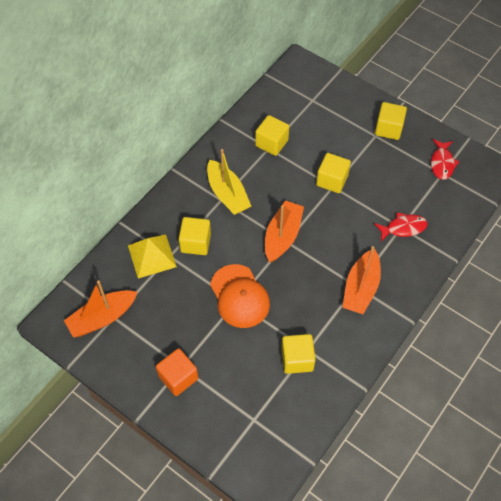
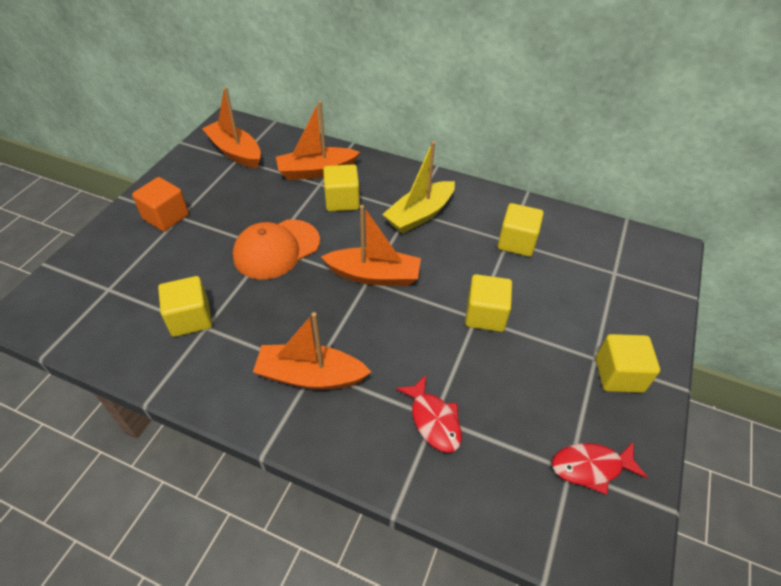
camera: 75 degrees right, 10 degrees down
(152, 256) = (316, 171): yellow pyramid -> orange boat

